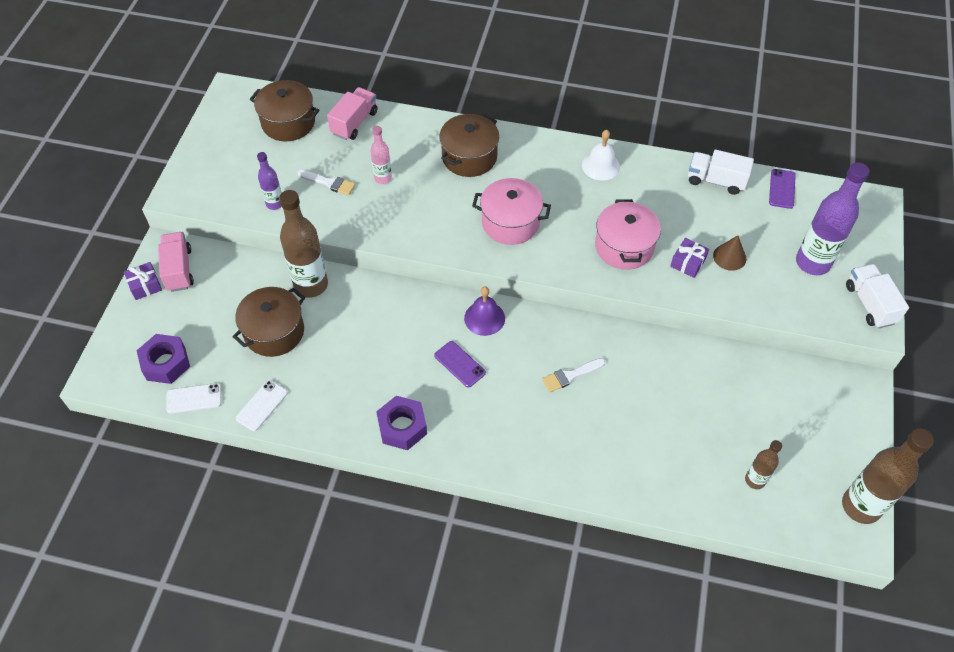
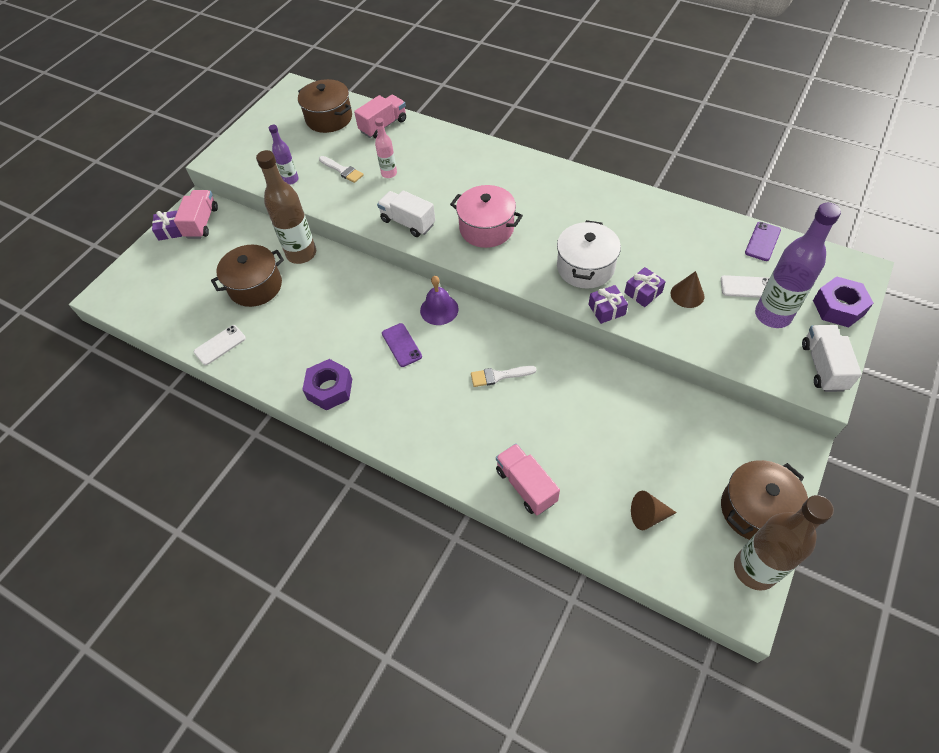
camera: 20 degrees right, 0 degrees up
(166, 363) = (159, 295): purple nut -> purple nut (838, 307)
(194, 398) = (169, 328): white phone -> white phone (747, 287)
(469, 157) = (471, 168): brown pot -> brown pot (755, 510)
(600, 166) = (588, 193): white bell -> none
(624, 247) = (585, 267): pink pot -> white pot
(634, 479) = (526, 485): none -> pink truck
(659, 287) = (606, 309): none -> purple gift
(716, 181) = (697, 224): white truck -> white truck (408, 222)
(755, 480) = (648, 515): brown bottle -> brown cone

